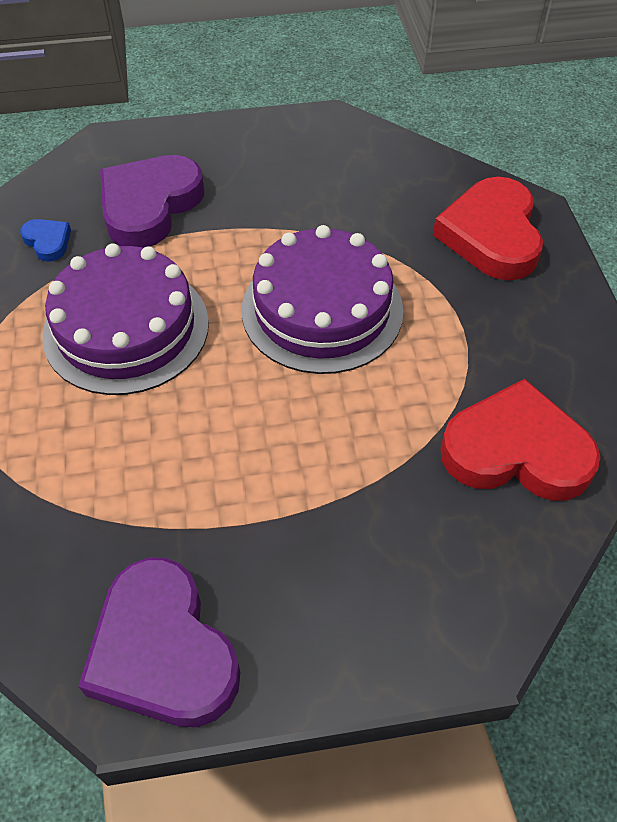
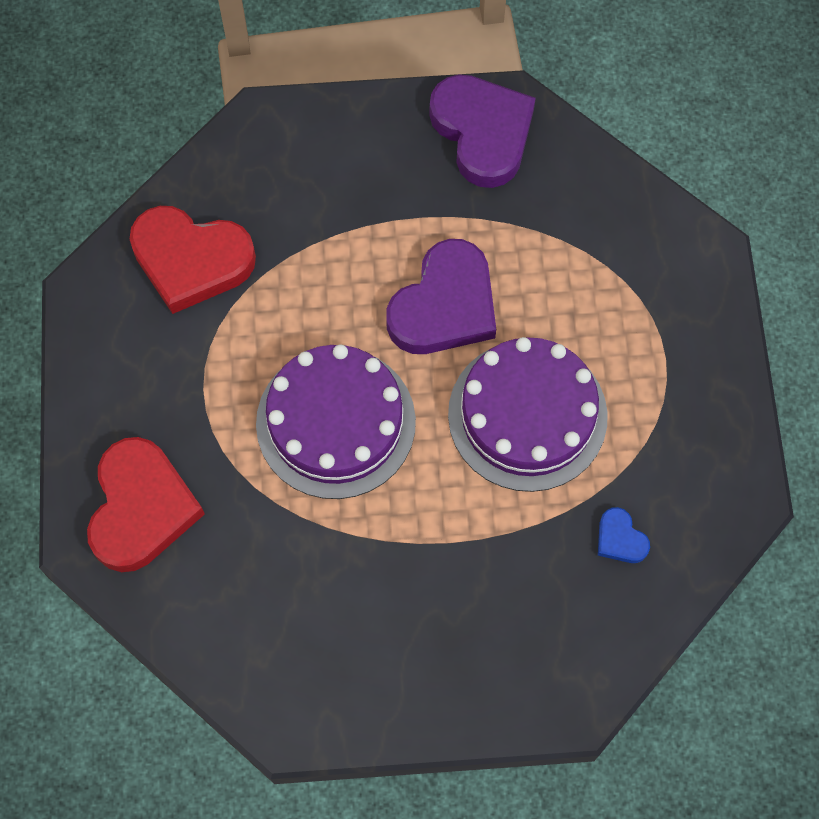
camera: 175 degrees left, 15 degrees up
(149, 206) = (513, 586): purple heart -> purple heart (444, 305)

